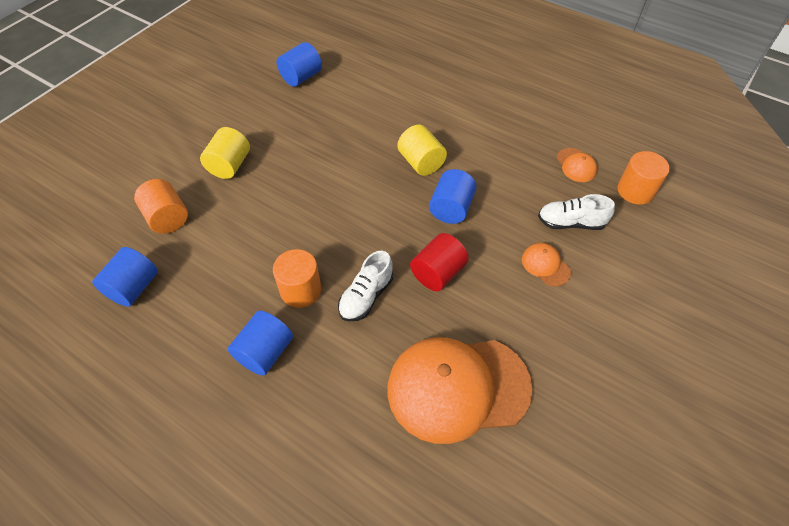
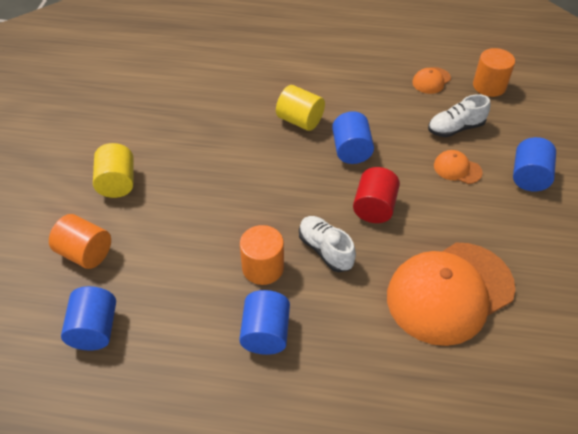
camera: 25 degrees left, 5 degrees down
(301, 77) = (135, 80): blue cylinder -> blue cylinder (529, 177)
(366, 296) = (325, 250): white shoe -> white shoe turned 135 degrees clockwise
(576, 165) = (431, 80): orange cap -> orange cap turned 90 degrees clockwise

